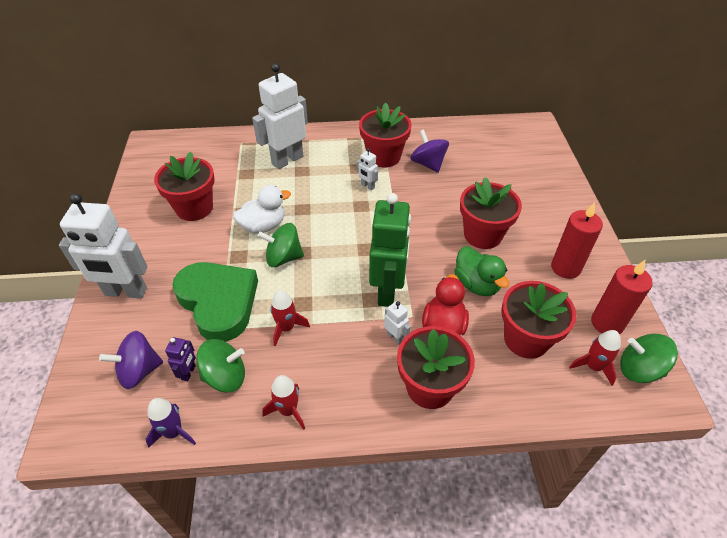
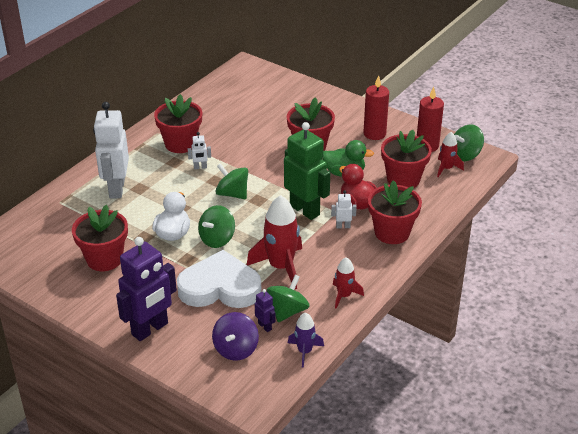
camera: 50 degrees left, 10 degrees down
(125, 292) = (150, 329): white robot -> purple robot
(218, 302) = (220, 287): green heart -> white heart
(286, 328) = (281, 267): red rocket -> red rocket, size x1.82
(355, 227) = (232, 194): none -> green spinning top
(428, 164) = (216, 130): purple spinning top -> none

